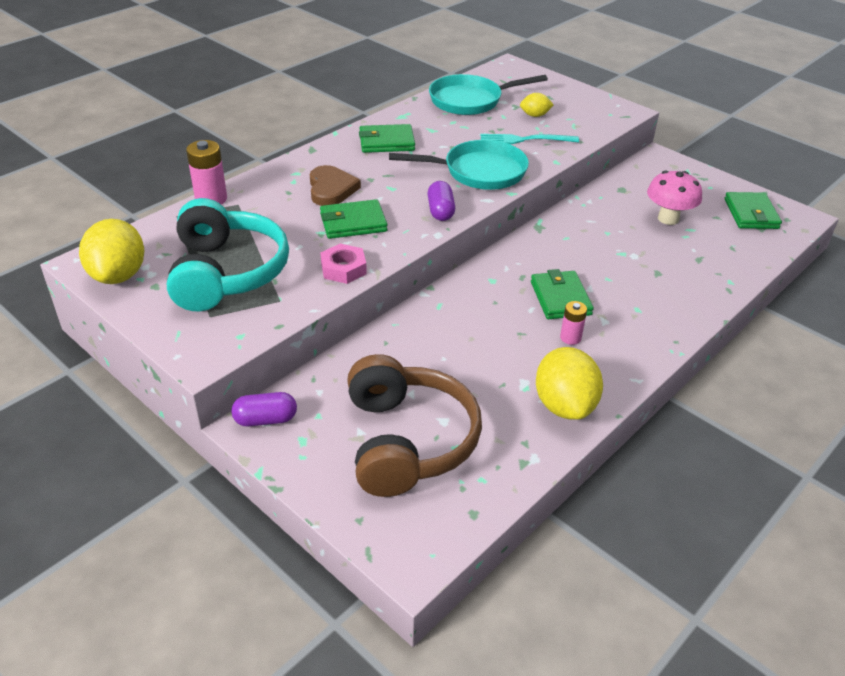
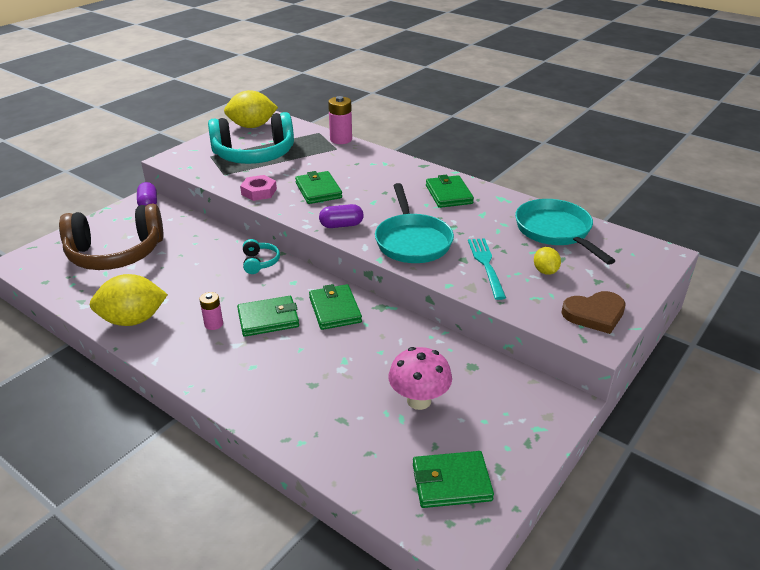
camera: 85 degrees right, 5 degrees down
(331, 189) = (364, 178): brown heart -> brown heart (594, 314)
(449, 304) = (259, 262): none -> turquoise headphones
(544, 254) = (335, 310): none -> green wallet

